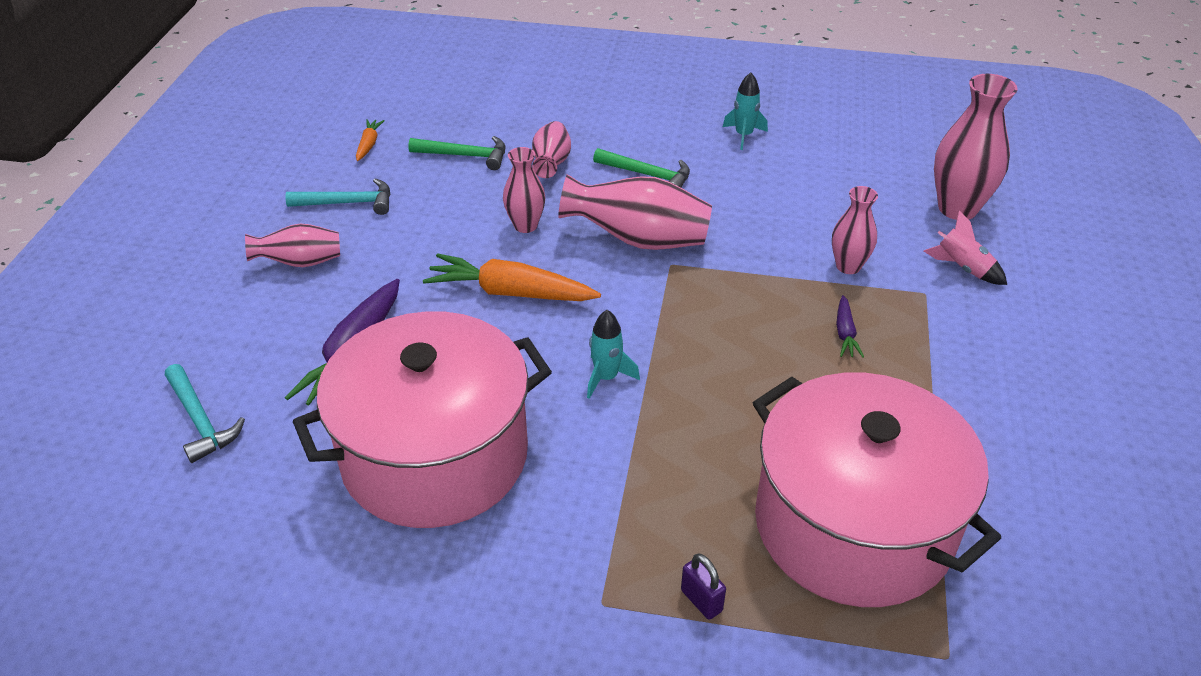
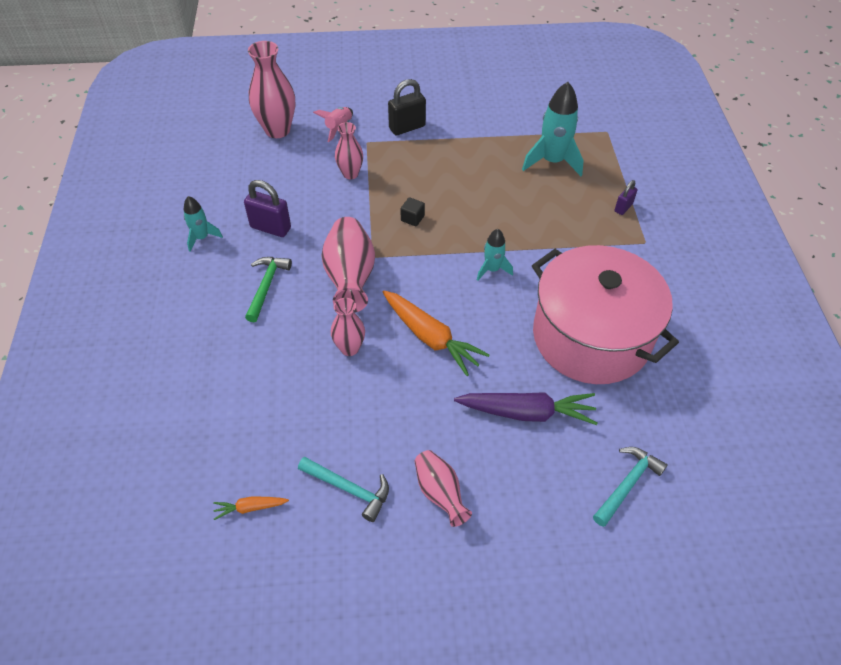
camera: 105 degrees left, 10 degrees up
(348, 203) = (349, 489): turquoise hammer -> turquoise hammer turned 135 degrees clockwise
(465, 156) = (258, 418): green hammer -> none
(511, 293) = (430, 337): orange carrot -> orange carrot turned 45 degrees counterclockwise
(551, 164) = (260, 351): pink vase -> none
(737, 314) = (412, 218): none -> black cube
(748, 186) = (270, 228): none -> purple padlock
(845, 333) = (413, 172): purple carrot -> none
(853, 525) = (552, 161): pink pot -> turquoise rocket
(964, 345) = (407, 127): none -> black padlock

